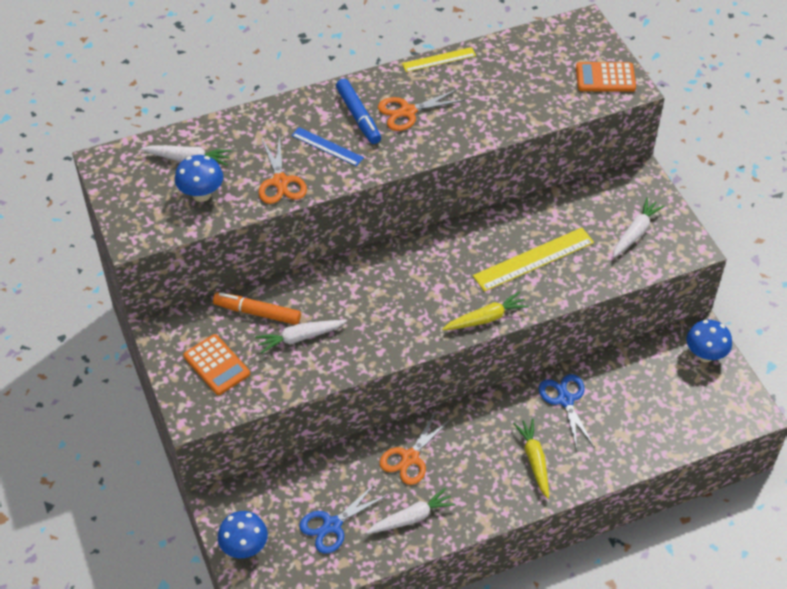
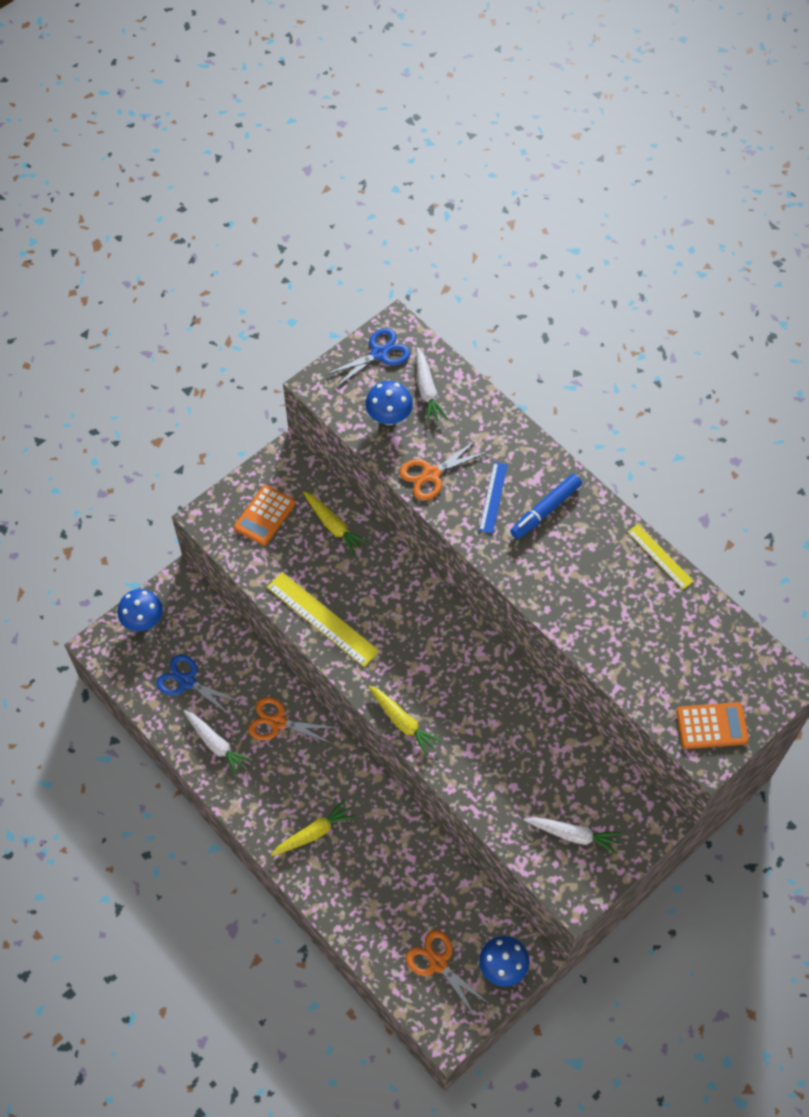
camera: 70 degrees right, 10 degrees up
(257, 313) = (333, 526): orange marker -> yellow carrot
(300, 338) = (319, 570): white carrot -> none
(407, 112) = (572, 551): orange scissors -> orange scissors (438, 963)
(534, 259) = (494, 745): yellow ruler -> yellow ruler (322, 619)
(565, 400) = (393, 842): blue scissors -> blue scissors (379, 354)
(605, 78) = (711, 726): orange calculator -> orange calculator turned 105 degrees clockwise

